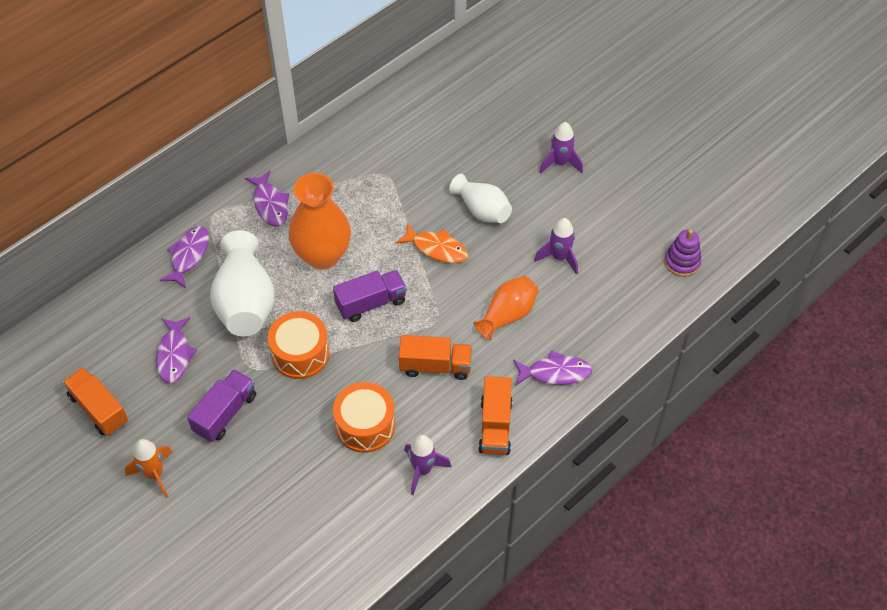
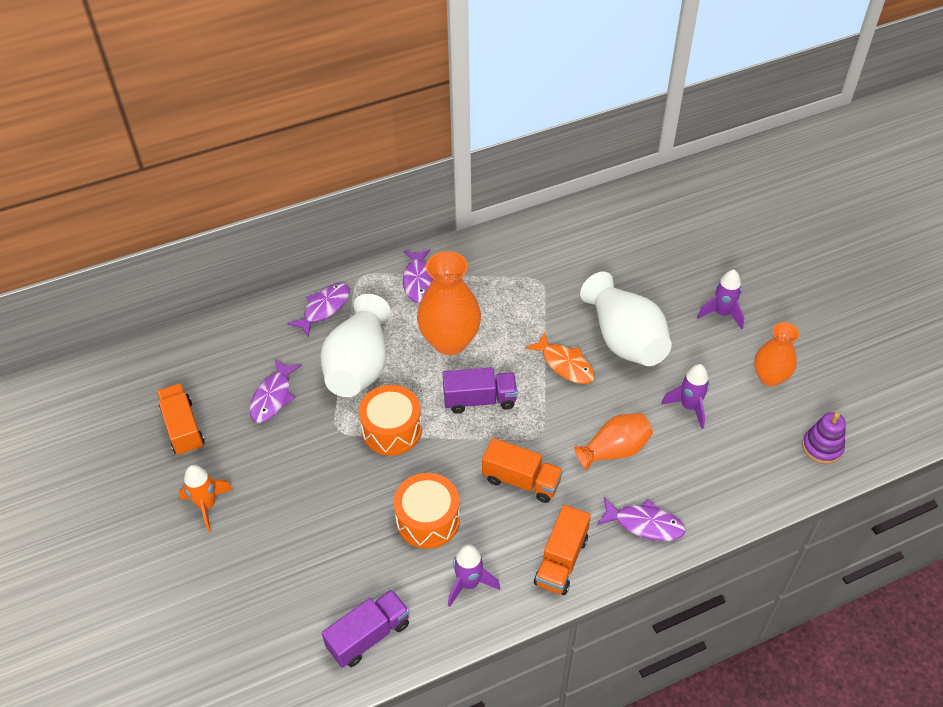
camera: 20 degrees right, 5 degrees down
(225, 413) = (297, 466): purple truck -> purple truck (368, 636)
(482, 210) = (624, 339): white vase -> white vase, size x1.60
(619, 211) = (770, 377): none -> orange vase

